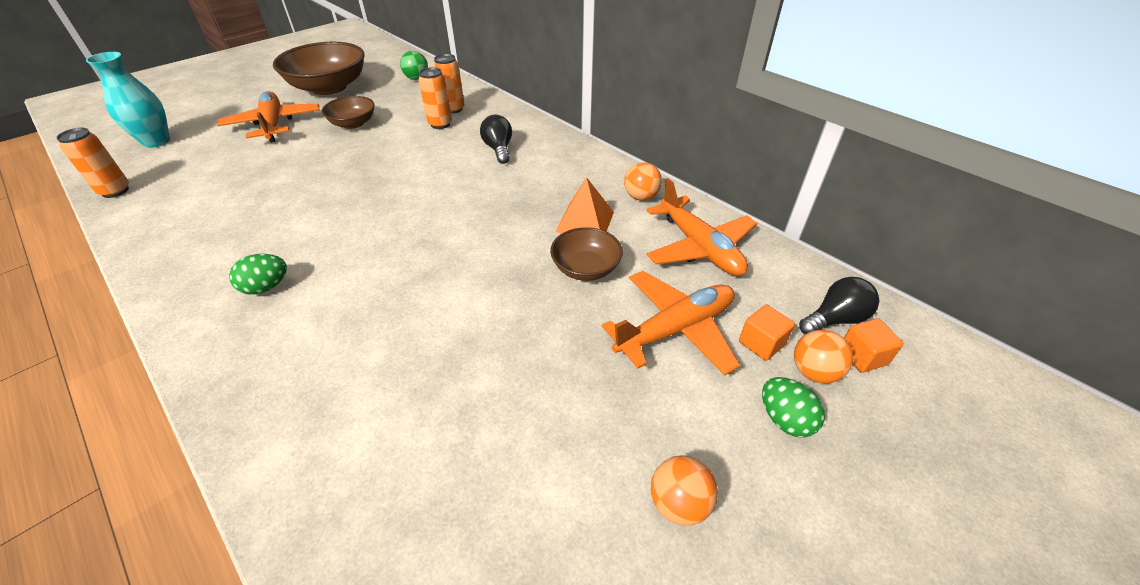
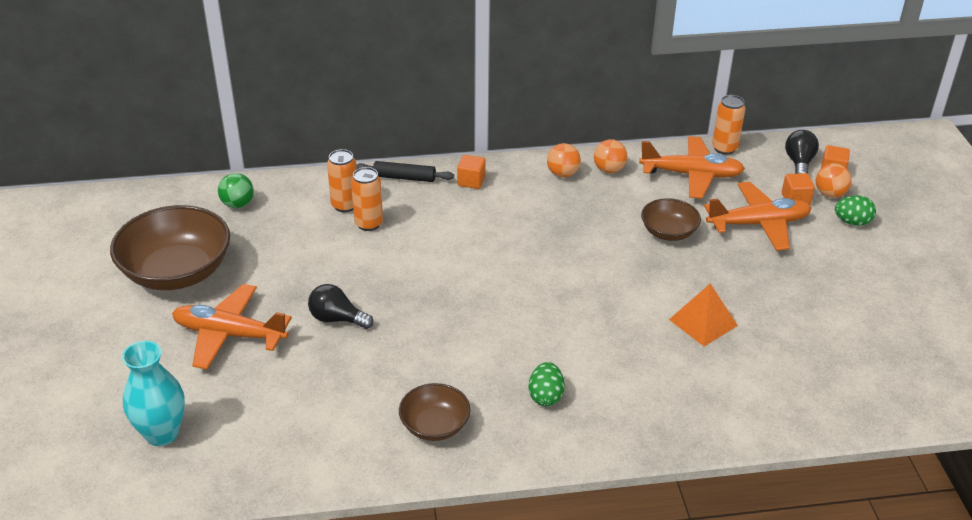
camera: 55 degrees left, 5 degrees down
(115, 191) = (260, 477): orange can -> orange can (724, 148)
(353, 123) = (298, 278): brown bowl -> brown bowl (435, 425)
(499, 149) = (459, 207): black light bulb -> black light bulb (337, 319)
(511, 116) = (404, 177): none -> black rolling pin
(539, 142) = (471, 181): none -> orange cube
(585, 221) = (614, 209): orange pyramid -> orange pyramid (703, 322)
(675, 329) = (758, 224): orange plane -> orange plane turned 75 degrees clockwise
(678, 503) = (875, 283): orange ball -> orange ball (562, 174)

